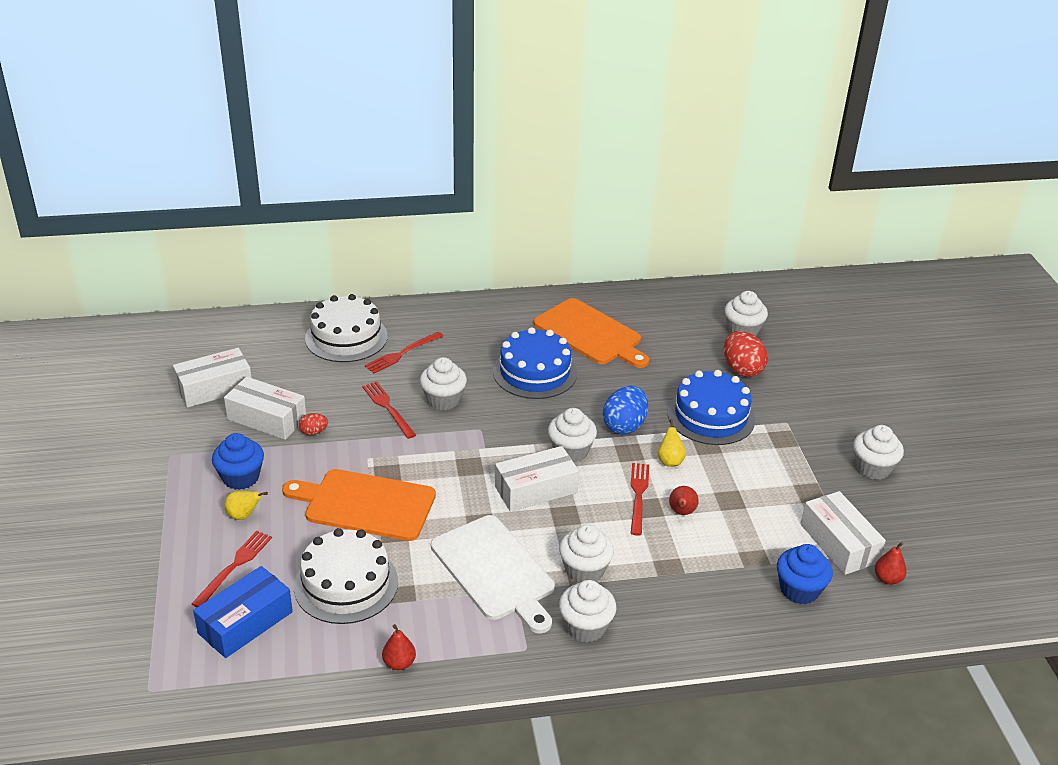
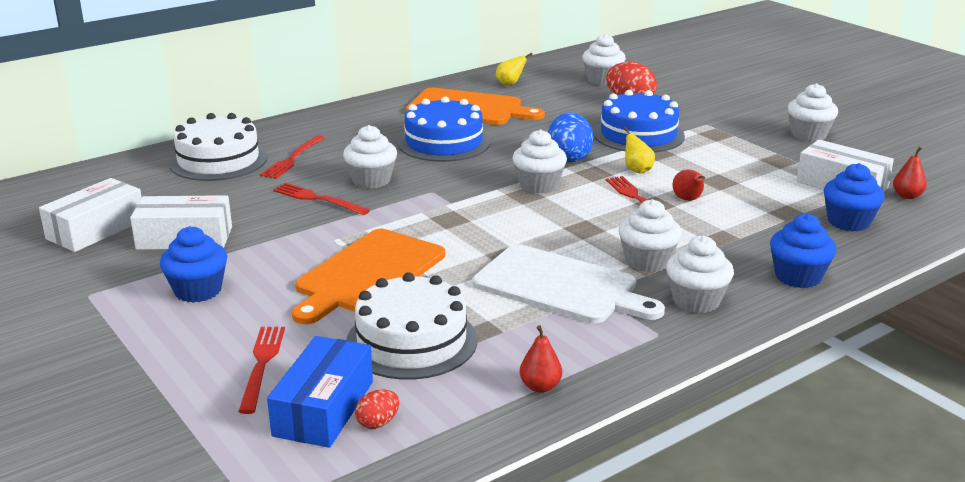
camera: 25 degrees left, 10 degrees down
(244, 516) = (232, 320): yellow pear -> yellow pear (510, 84)
(313, 432) = (251, 235): red egg -> red egg (378, 423)
(365, 504) = (367, 274): orange cutting board -> orange cutting board turned 45 degrees counterclockwise
(535, 489) = (535, 219): white box -> none
(692, 634) = (798, 277): none -> blue cupcake

